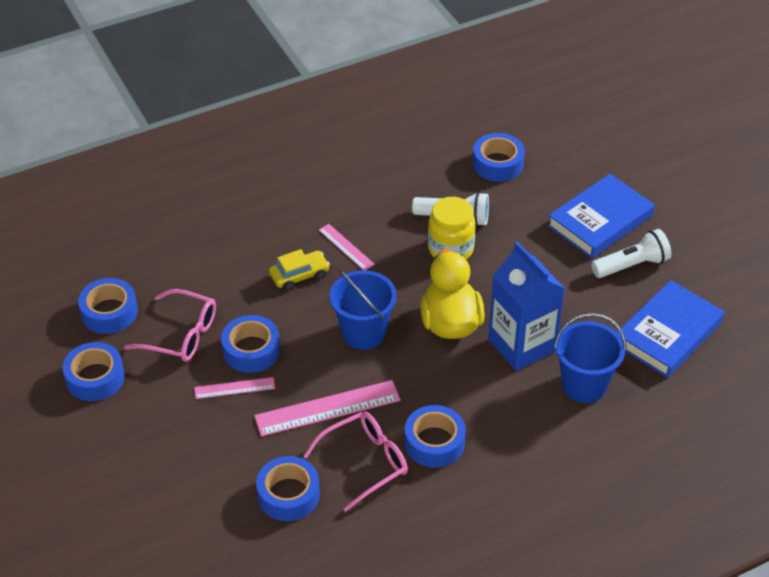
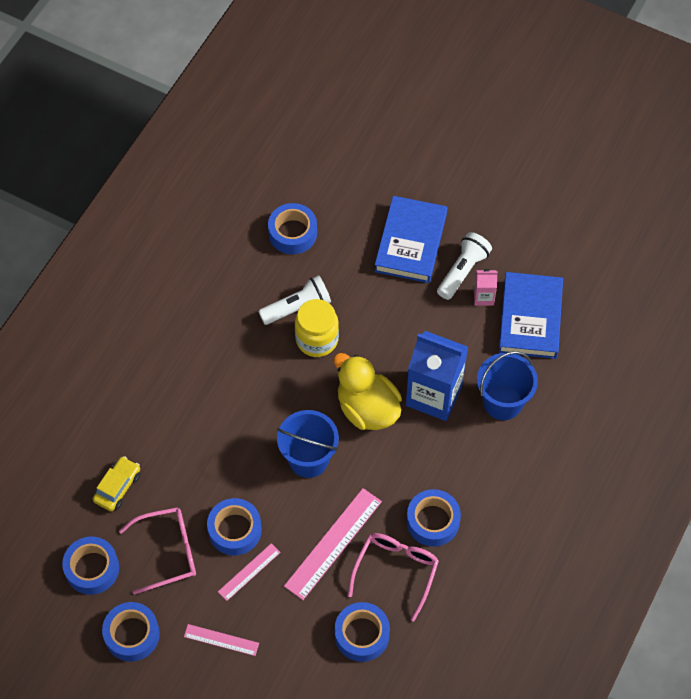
camera: 35 degrees left, 15 degrees up
(299, 275) = (218, 438): yellow car -> yellow car (117, 487)
(346, 247) = (233, 388): pink ruler -> pink ruler (221, 640)
(635, 294) = (483, 297): none -> pink carton

